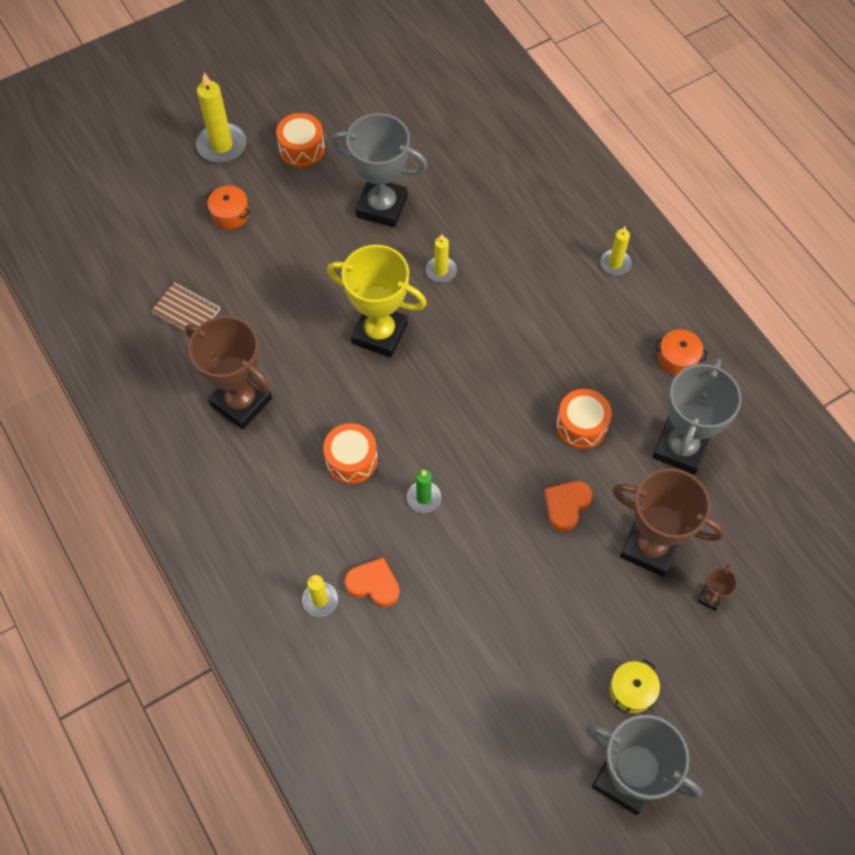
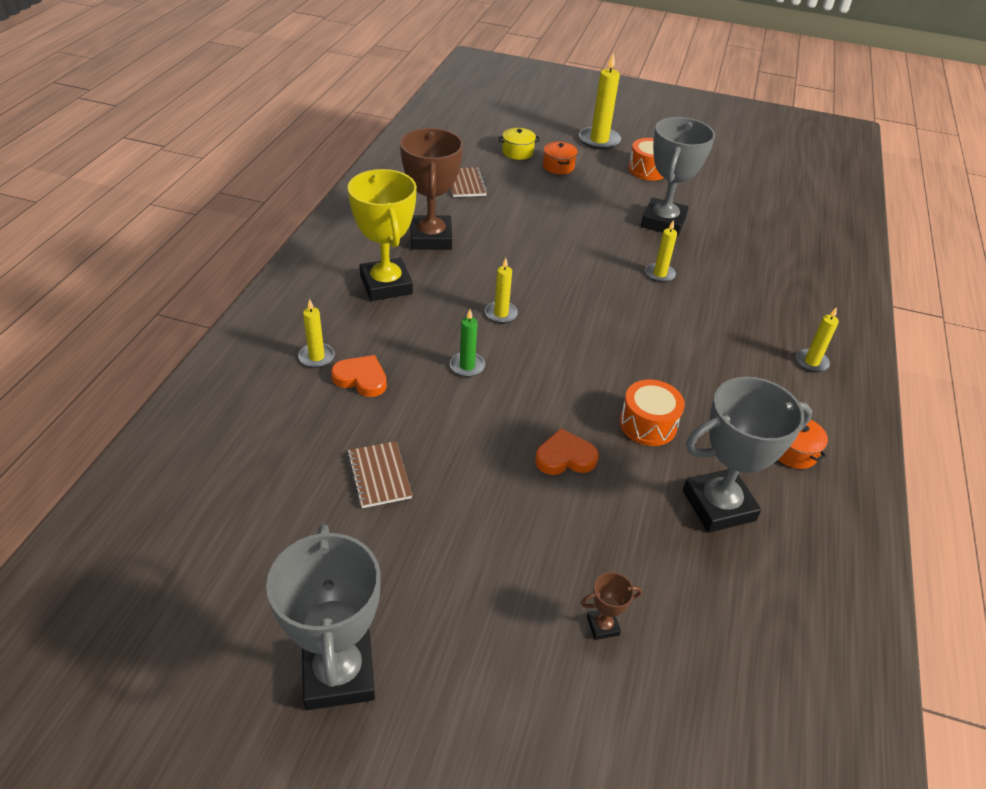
camera: 45 degrees right, 20 degrees down
(351, 460) = (451, 311): orange drum -> none
(373, 584) = (361, 379): orange heart -> orange heart turned 45 degrees counterclockwise
(379, 333) = (568, 271): yellow trophy -> yellow trophy (386, 285)
(382, 206) = (663, 222): grey trophy -> grey trophy turned 45 degrees clockwise
(386, 426) = (501, 314): none -> yellow candle
(484, 641) = (379, 476): none -> brown notebook
(631, 691) = (438, 619): yellow pot -> yellow pot (517, 152)
(649, 547) = (597, 542): brown trophy -> none

